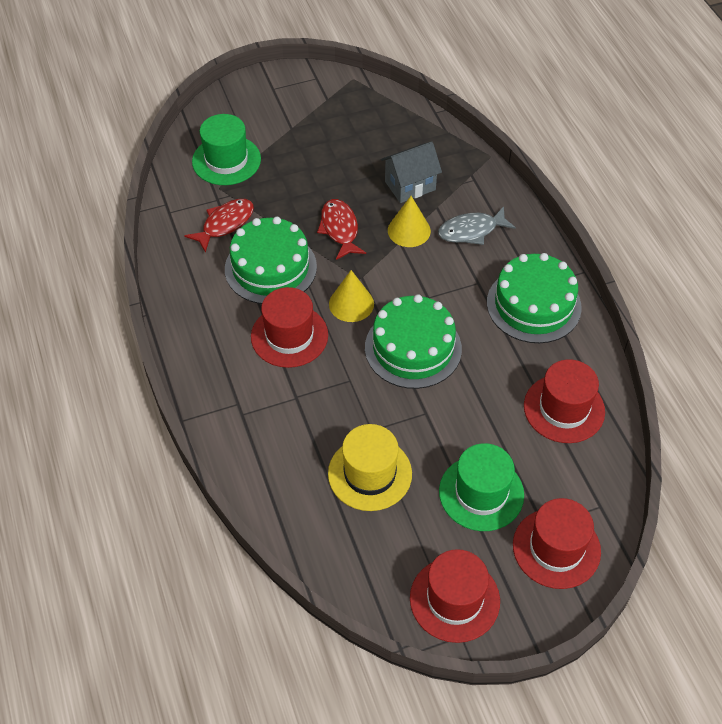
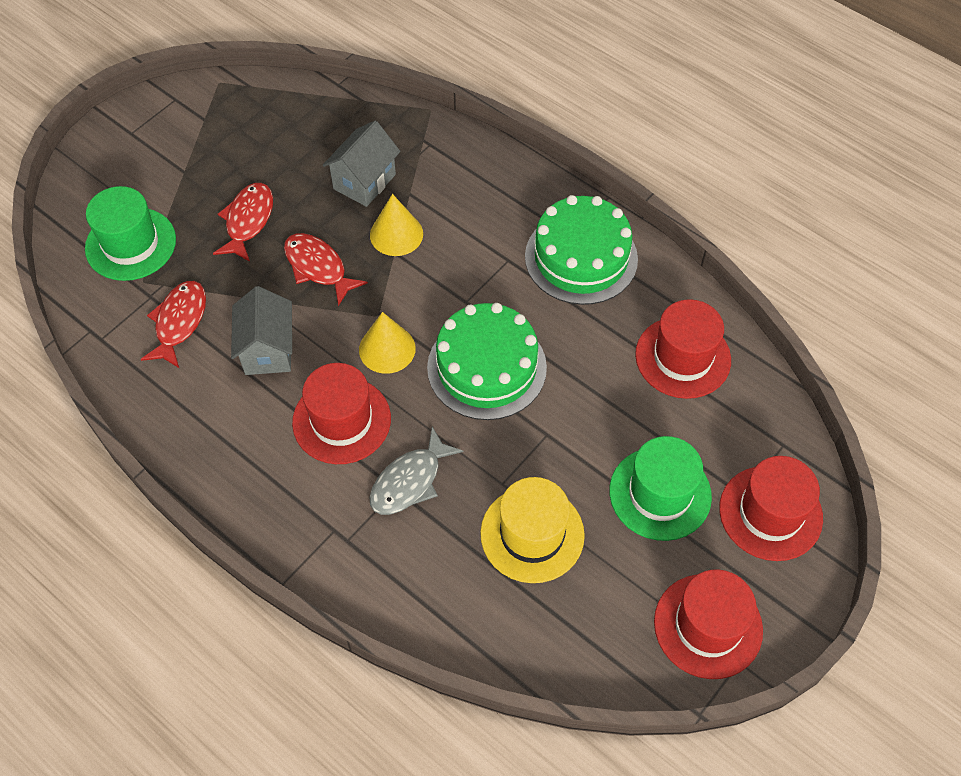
camera: 30 degrees left, 5 degrees up
(270, 268) = (268, 350): green cake -> grey house
(312, 178) = (248, 221): none -> red fish
(471, 231) = (464, 204): grey fish -> grey fish (410, 481)

